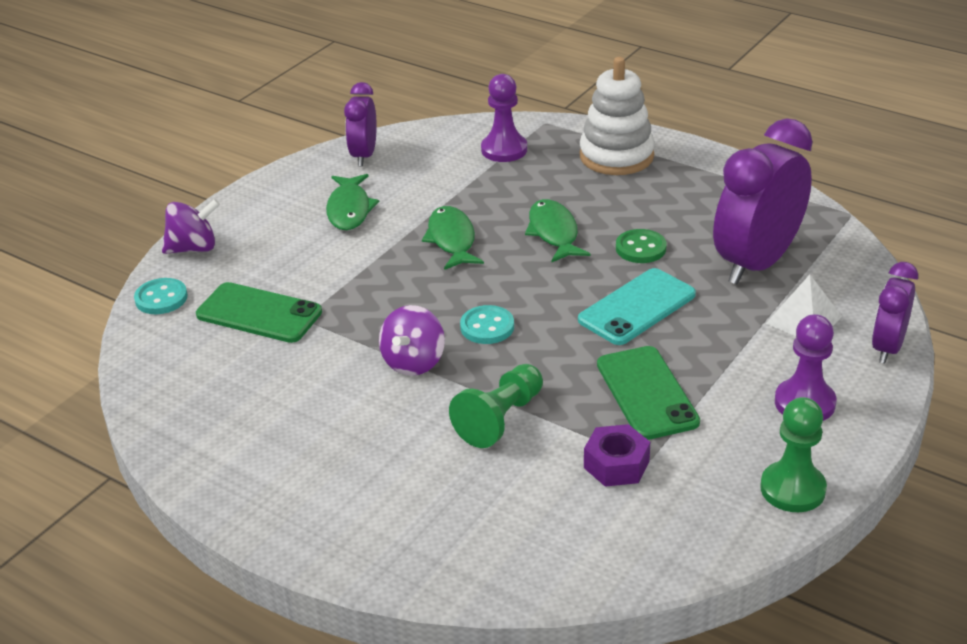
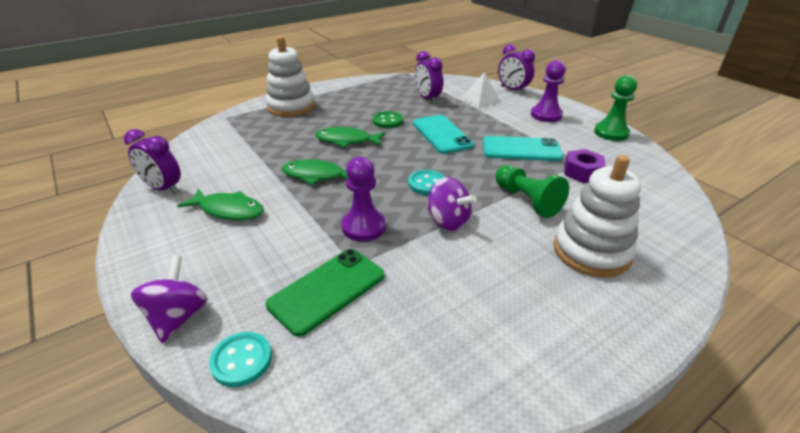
camera: 70 degrees left, 0 degrees up
(414, 488) = (591, 251): none -> white stacking toy
(504, 150) = (236, 136): purple pawn -> purple pawn (363, 227)
(646, 393) = (521, 149): green phone -> turquoise phone
(756, 263) = (427, 98): purple clock -> purple clock, size x0.56

